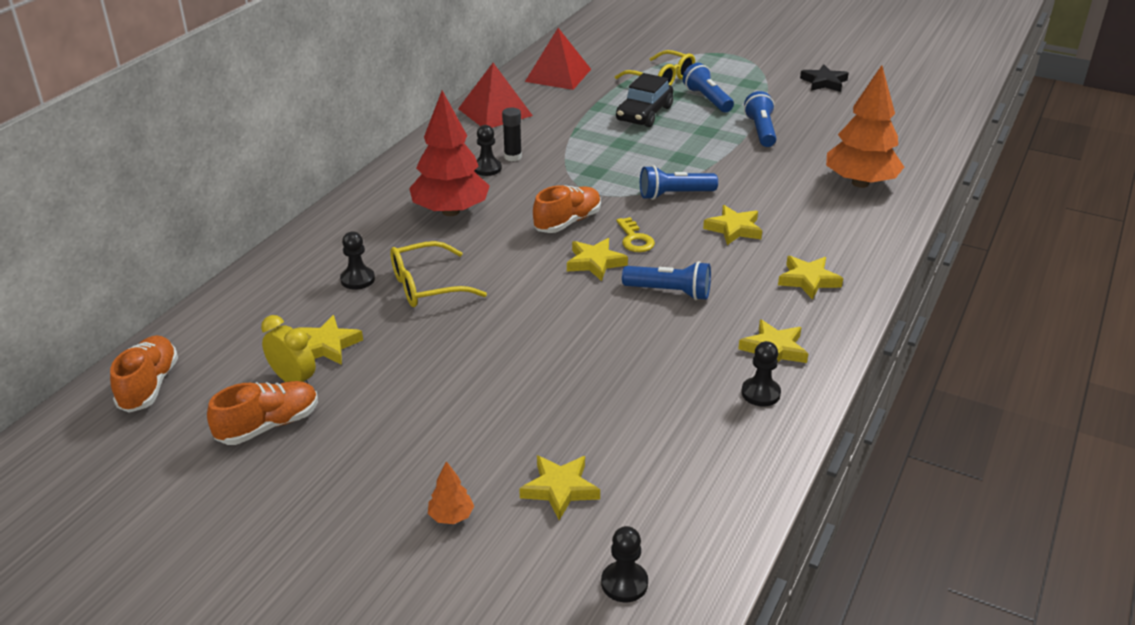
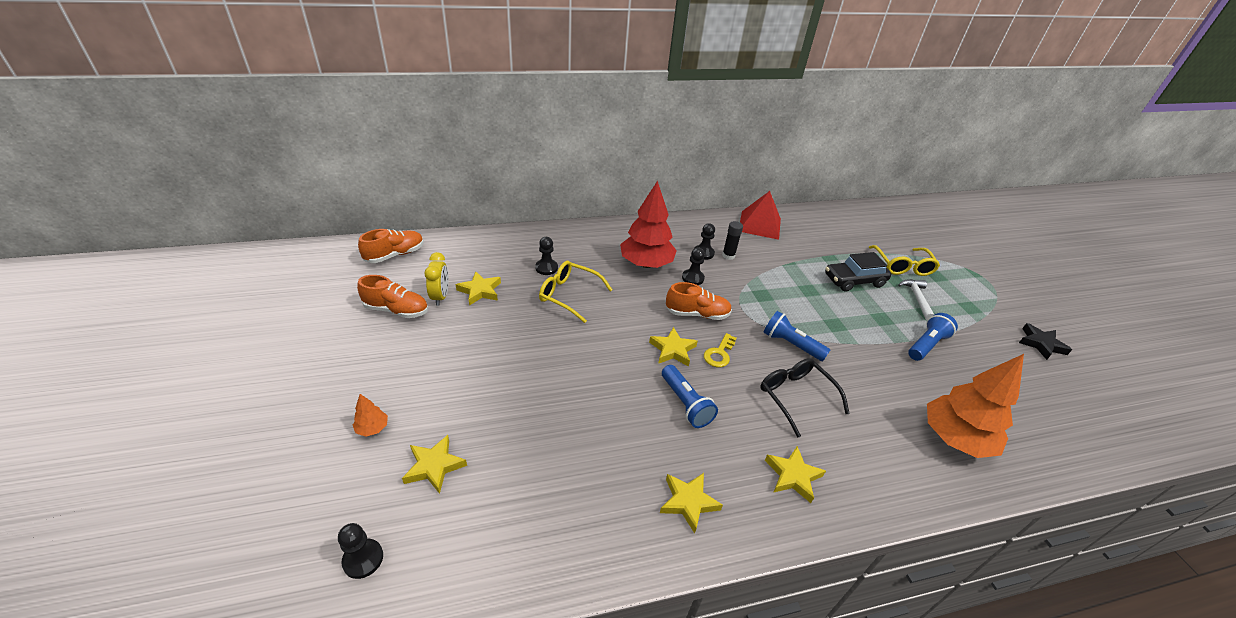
camera: 45 degrees right, 5 degrees up
(558, 75) = (833, 225): red pyramid -> none
(707, 99) = (917, 298): blue flashlight -> white hammer
(734, 229) = (796, 397): yellow star -> black glasses
(760, 393) = (629, 523): black pawn -> black pawn (693, 278)

